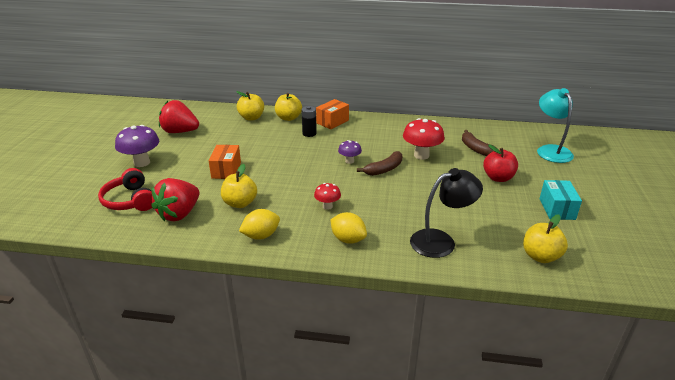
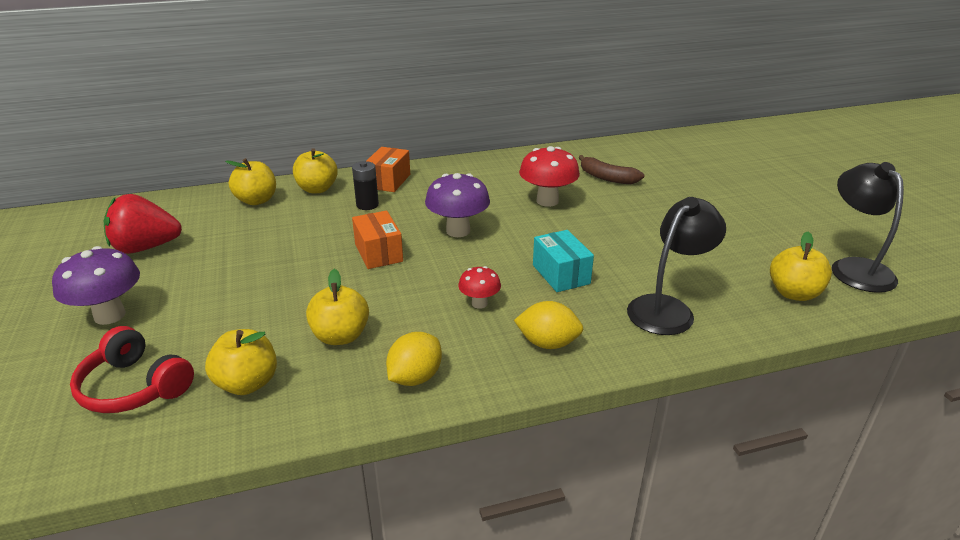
camera: 25 degrees left, 0 degrees up
(179, 214) = (247, 383): red strawberry -> yellow apple
(226, 170) = (276, 290): orange box -> orange box (378, 253)
(349, 161) = (458, 231): purple mushroom -> purple mushroom, size x1.77
(384, 169) = (515, 231): brown banana -> none
(498, 178) = (663, 208): red apple -> none
(550, 150) = (691, 161): turquoise lamp -> none
(557, 209) = (759, 229): turquoise box -> turquoise box (561, 274)
(607, 253) = (854, 268): none -> black lamp

